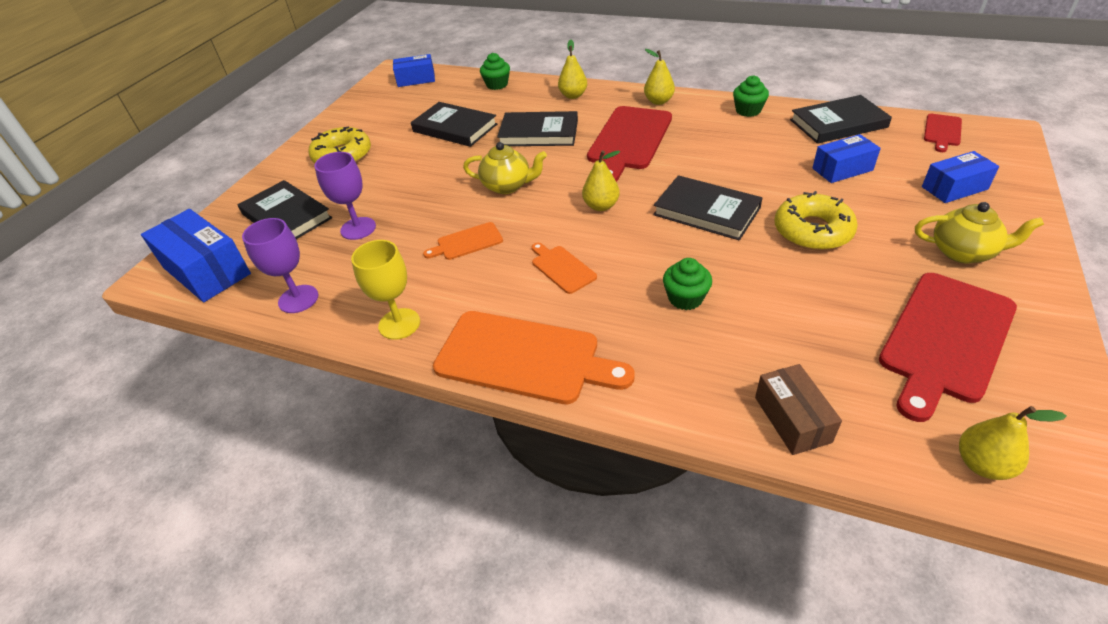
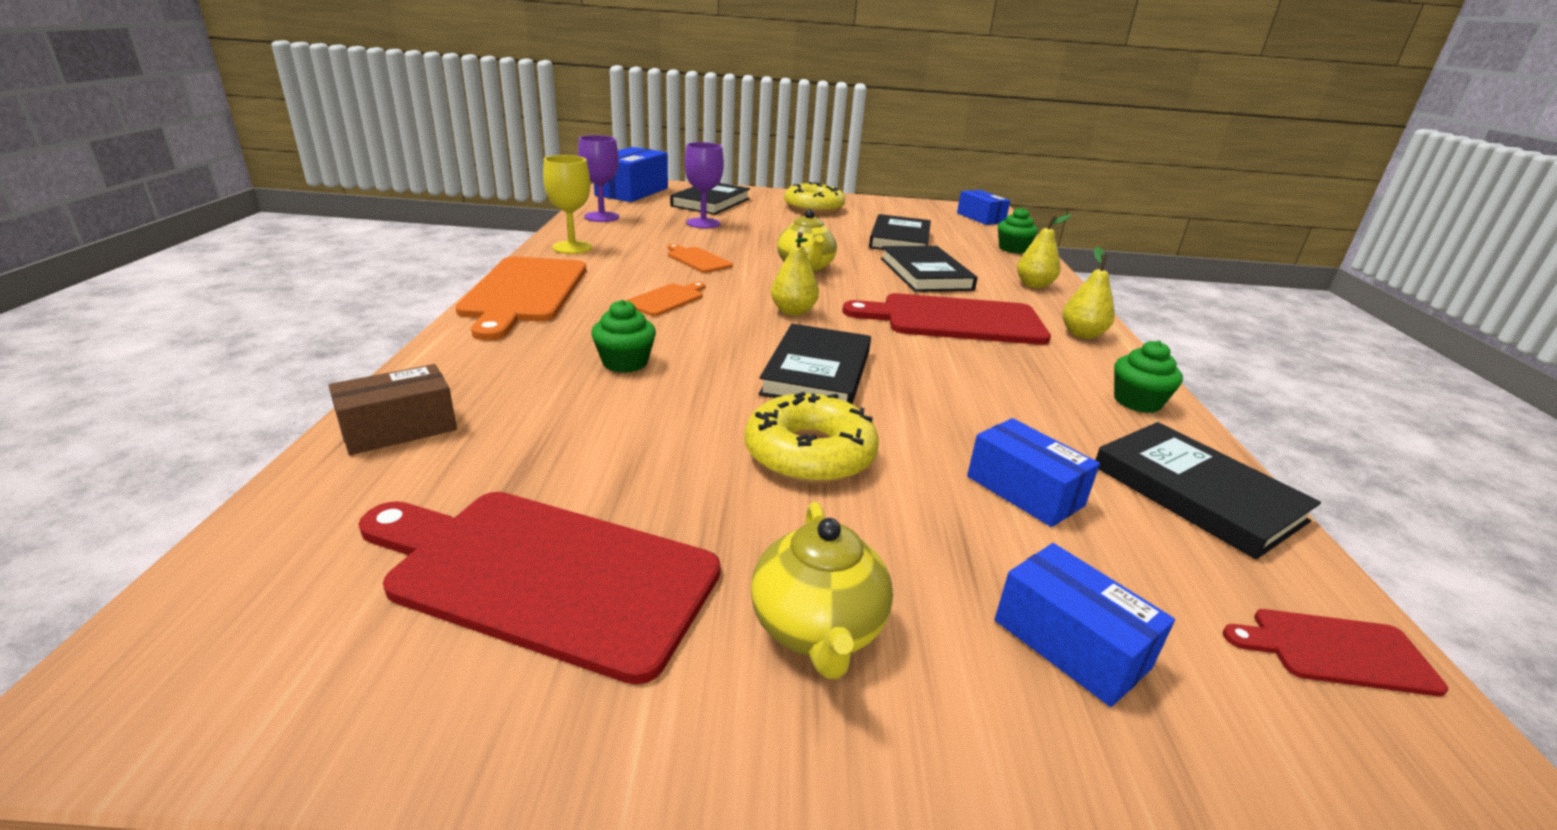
camera: 65 degrees right, 15 degrees down
(982, 464) = (252, 585): yellow pear -> none

